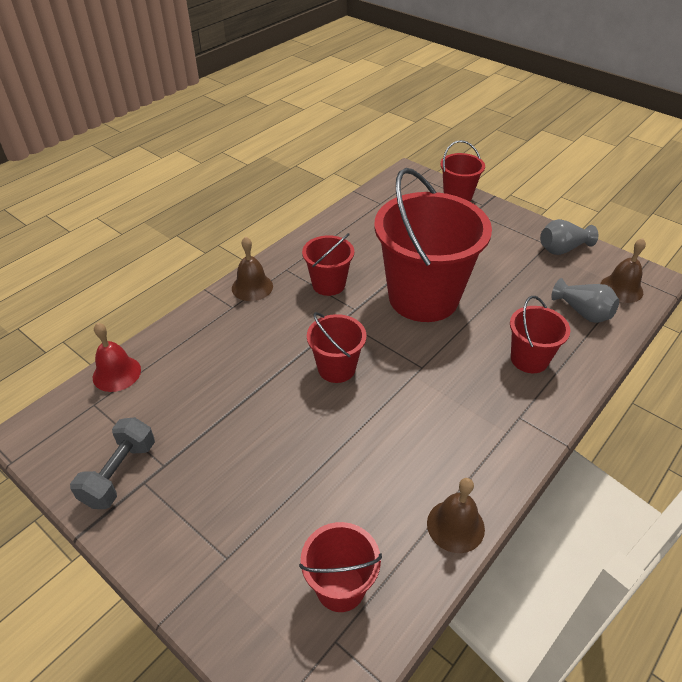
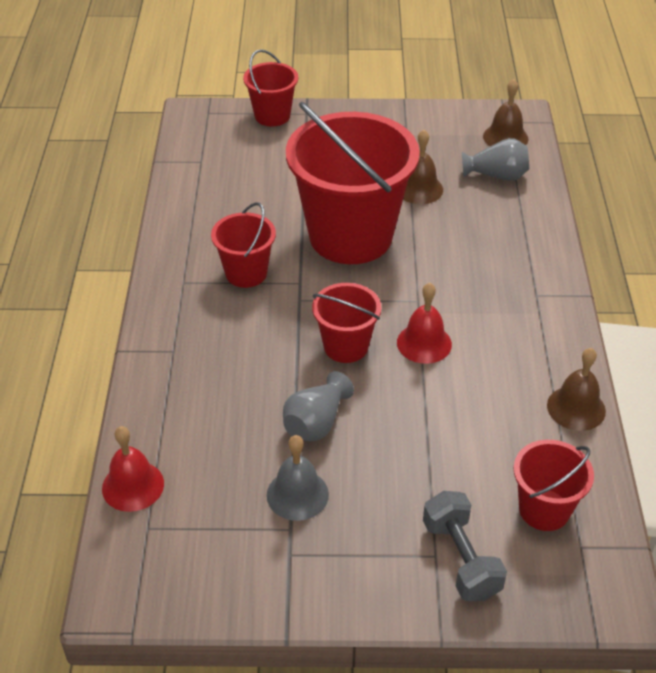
camera: 40 degrees left, 0 degrees up
(119, 473) = (258, 564): grey dumbbell -> grey dumbbell (461, 559)
(194, 446) = (297, 494): none -> grey bell
(252, 287) = (169, 319): brown bell -> brown bell (419, 189)
(392, 399) = (424, 343): none -> red bell
(529, 359) = (496, 241): red bucket -> none
(562, 249) = (423, 124): grey vase -> grey vase (316, 423)

